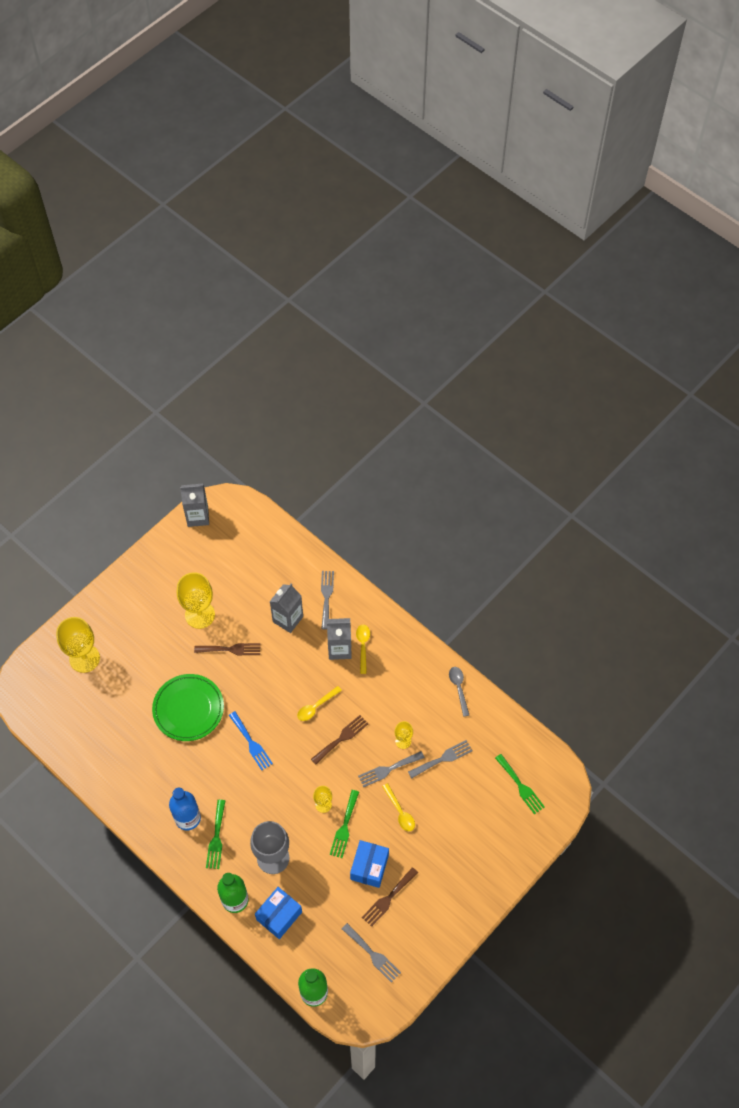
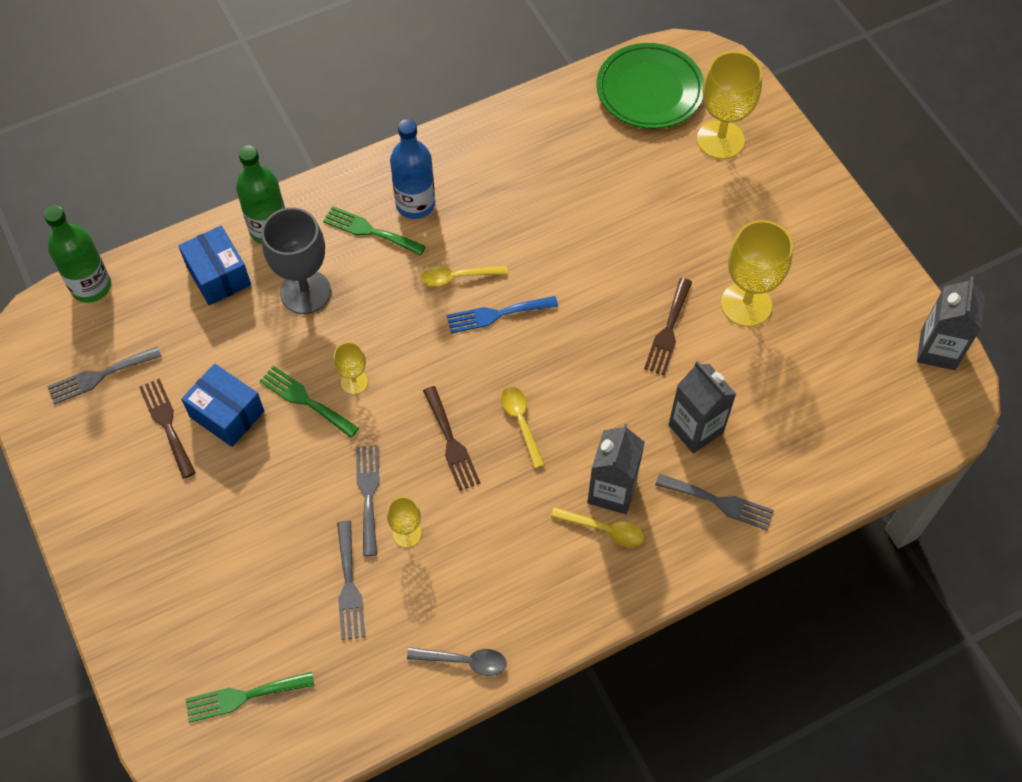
camera: 110 degrees right, 0 degrees up
(188, 709) = (587, 248): green plate -> green plate (649, 90)
(400, 811) = (291, 487): yellow spoon -> yellow spoon (457, 277)

